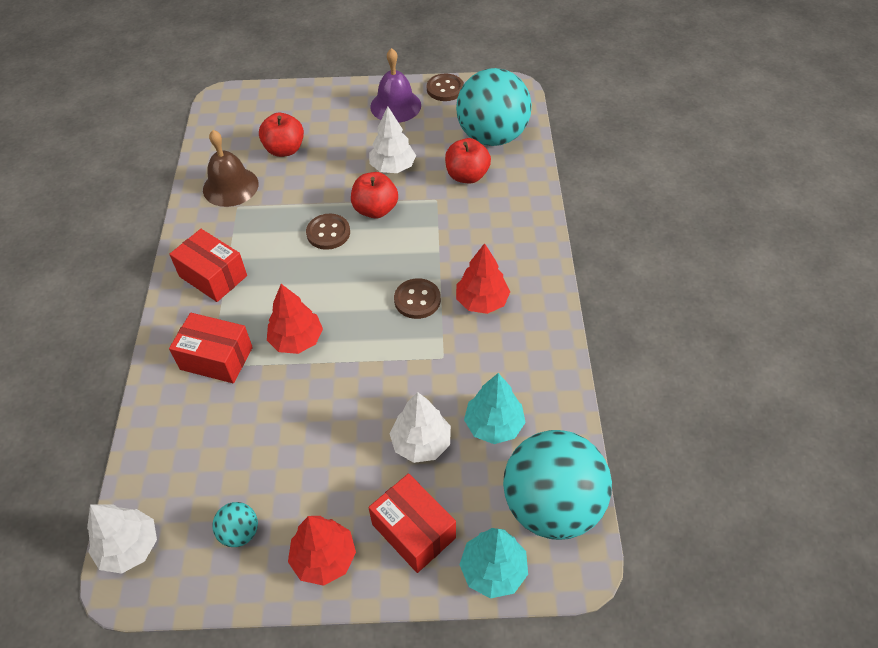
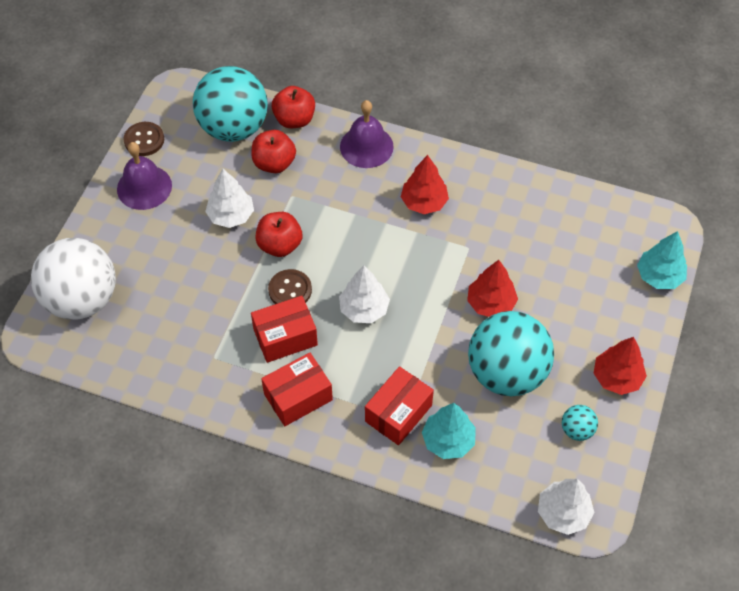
camera: 70 degrees left, 5 degrees up
(230, 186) = (181, 357): brown bell -> none
(267, 111) = (82, 299): none -> white ball
(284, 149) = (153, 297): red apple -> red apple (294, 119)
(297, 340) = (405, 346): red tree -> red tree (490, 303)
(413, 531) = (614, 314): red box -> red box (285, 337)
(417, 300) = (401, 246): brown button -> none
(421, 443) = (542, 287): white tree -> white tree (364, 309)
(494, 425) = (544, 235): turquoise tree -> turquoise tree (448, 440)
(527, 234) = (366, 146): none -> purple bell
(551, 505) = (622, 225): turquoise ball -> turquoise ball (506, 373)

